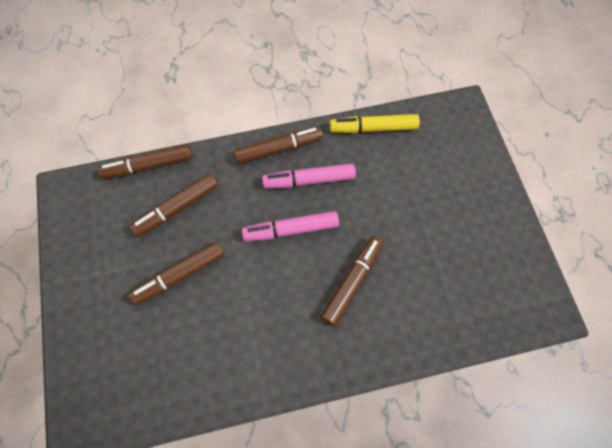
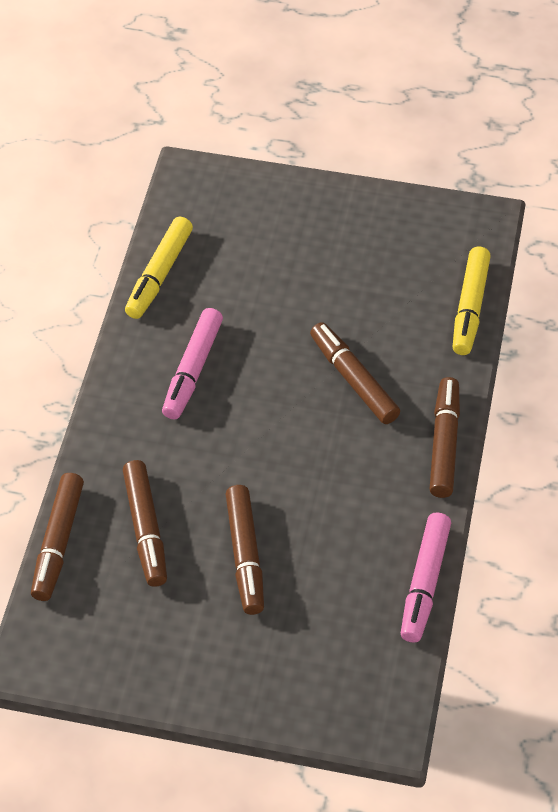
camera: 65 degrees left, 15 degrees down
(279, 149) = (126, 385): brown marker -> brown marker (444, 443)
(291, 229) = (250, 415): pink marker -> pink marker (424, 583)
(460, 336) = (470, 307): none -> yellow marker

